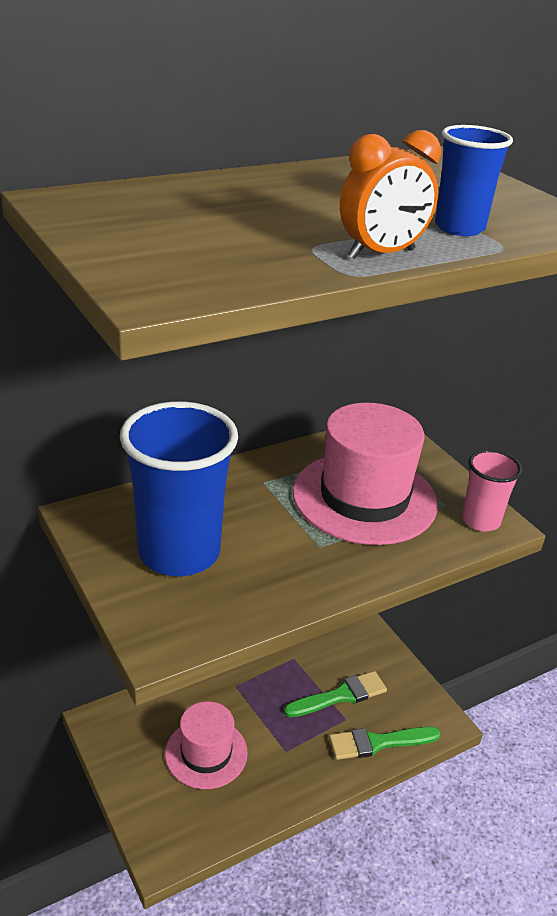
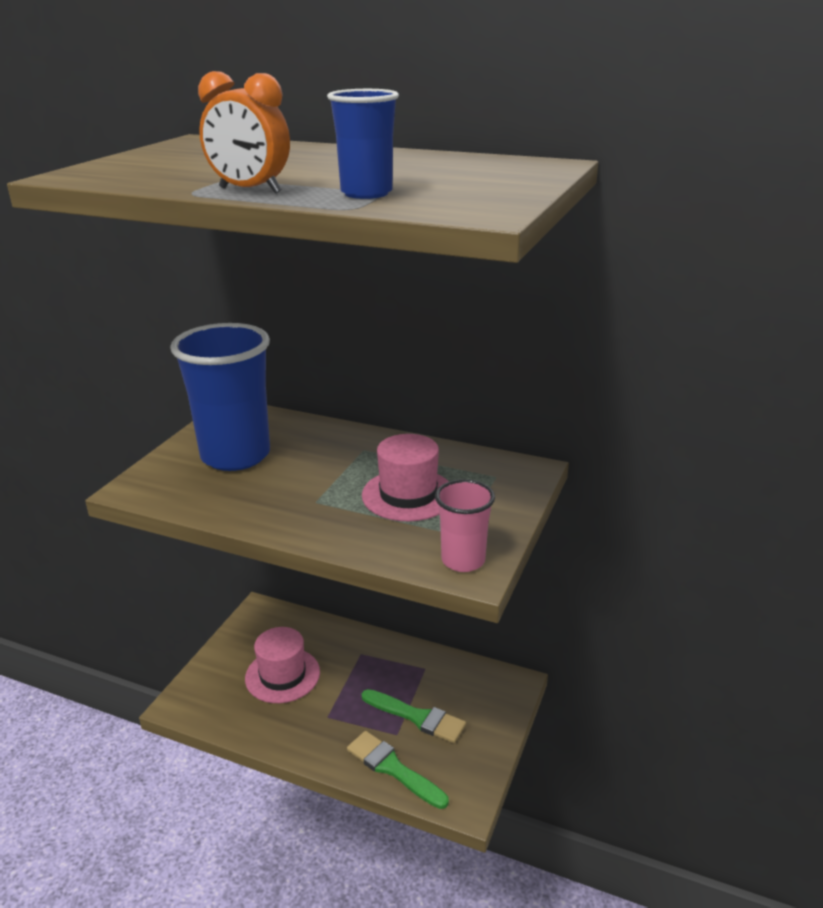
camera: 55 degrees right, 5 degrees down
(364, 498) = (408, 495): pink hat -> pink hat, size x0.63

